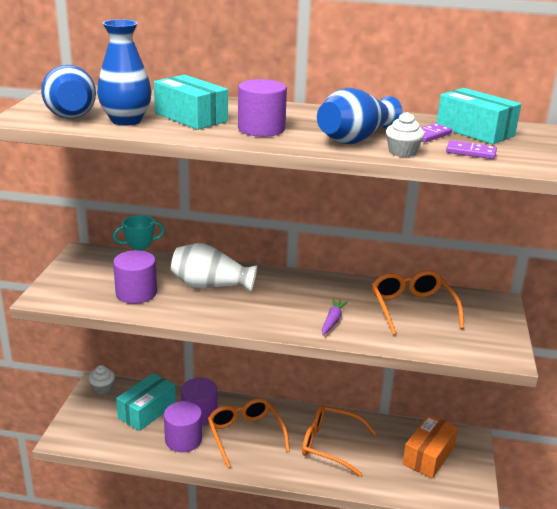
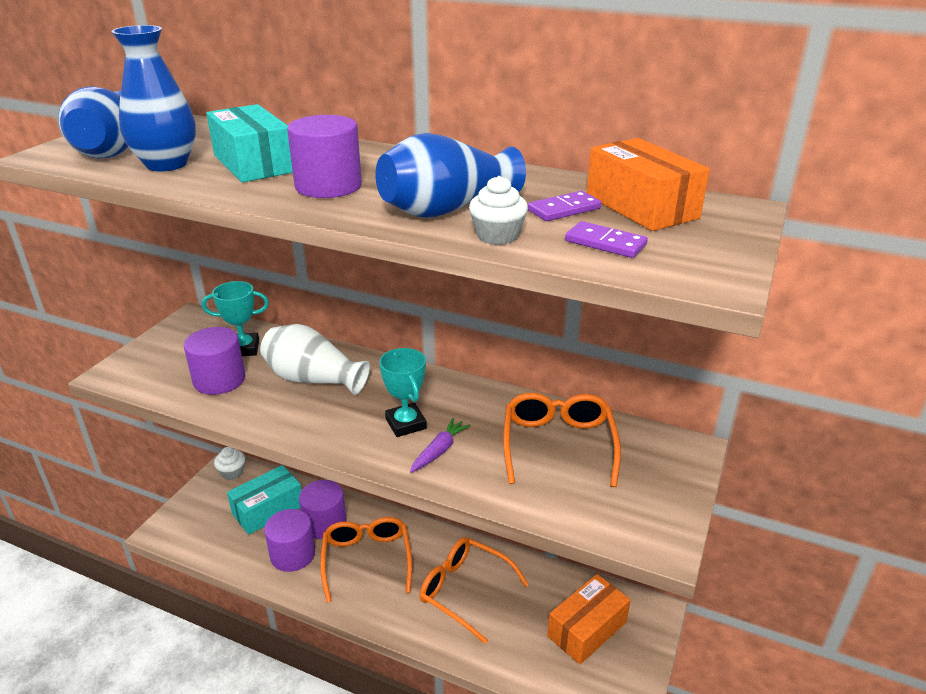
camera: 15 degrees right, 5 degrees up
(298, 307) = (406, 424): none -> turquoise trophy
(475, 131) = (641, 206): turquoise box -> orange box

